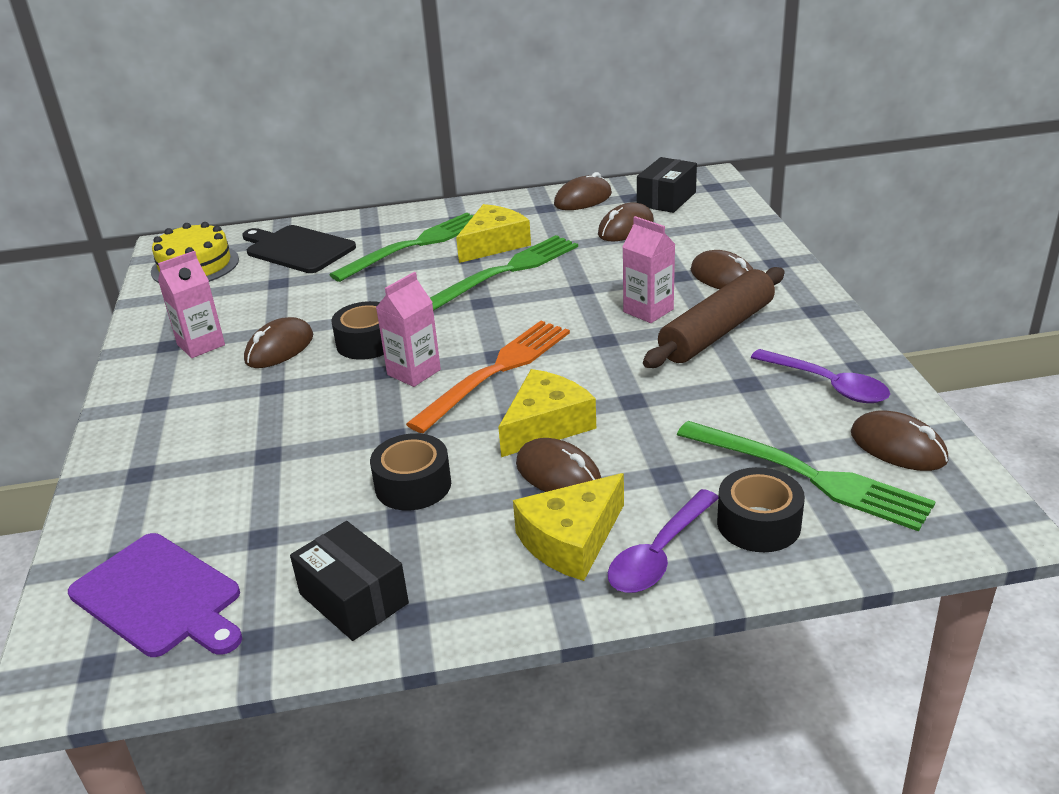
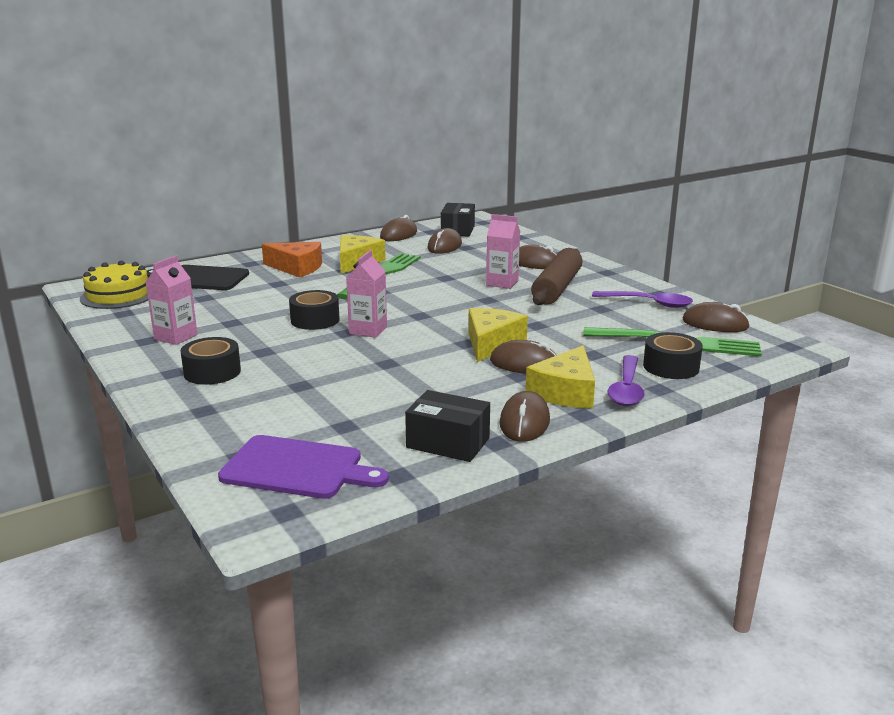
camera: 25 degrees left, 10 degrees down
(279, 348) = (246, 331): brown mouse -> brown mouse (524, 422)
(413, 485) = (430, 384): black tape -> black tape (212, 372)
(416, 245) = (297, 268): green fork -> orange cheese
(497, 371) = (429, 323): orange fork -> none

